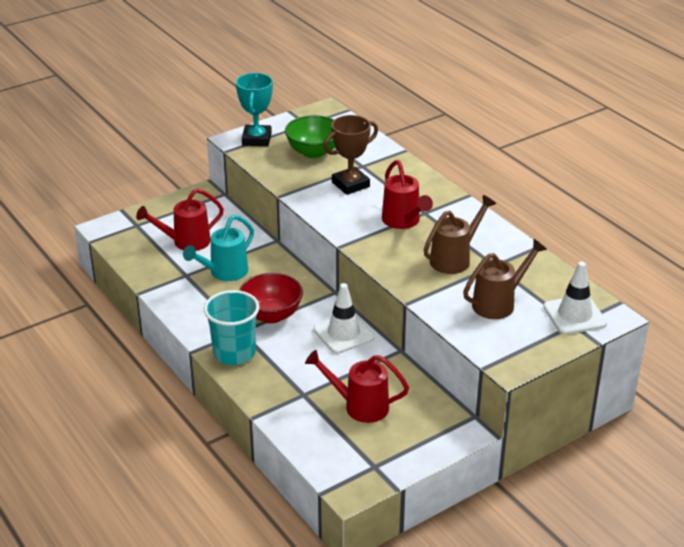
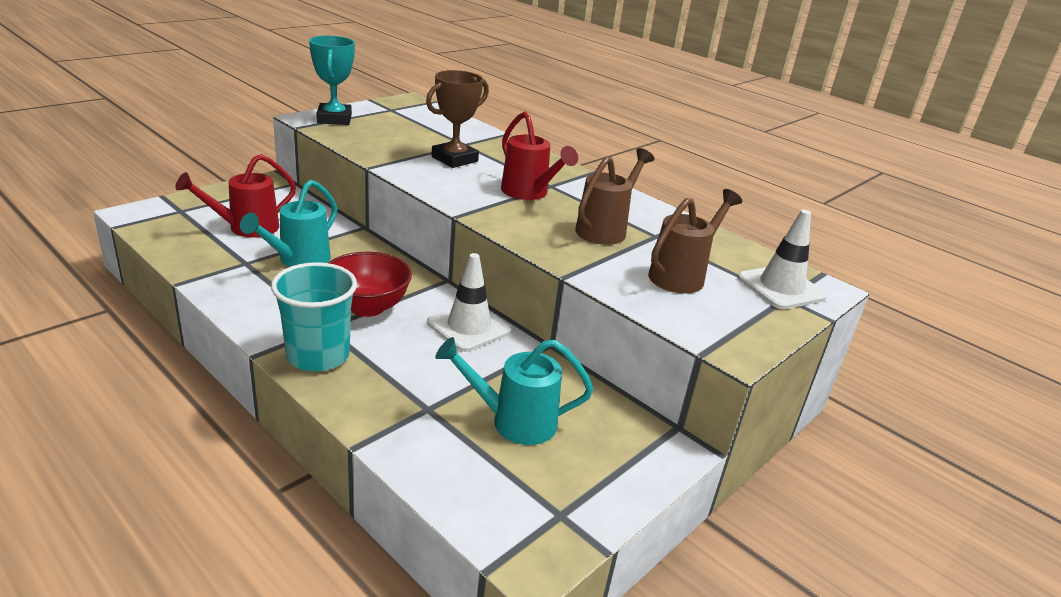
camera: 15 degrees left, 5 degrees down
(313, 152) = (404, 131): green bowl -> none
(360, 406) = (514, 421): red watering can -> turquoise watering can

